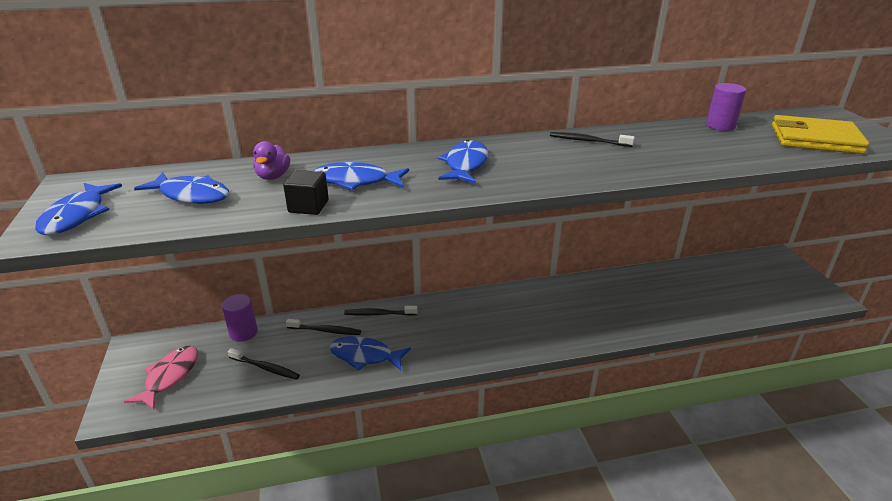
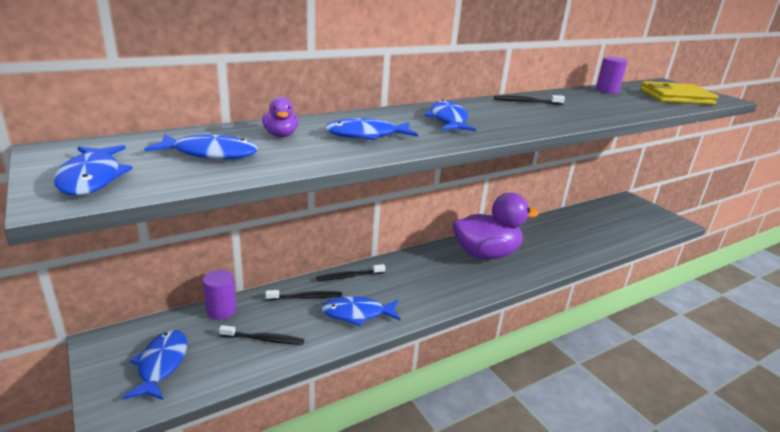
camera: 20 degrees left, 5 degrees down
(170, 376) = (161, 364): pink fish -> blue fish
(308, 206) = (342, 156): black cube -> none
(541, 308) = (486, 254): none -> purple duck

